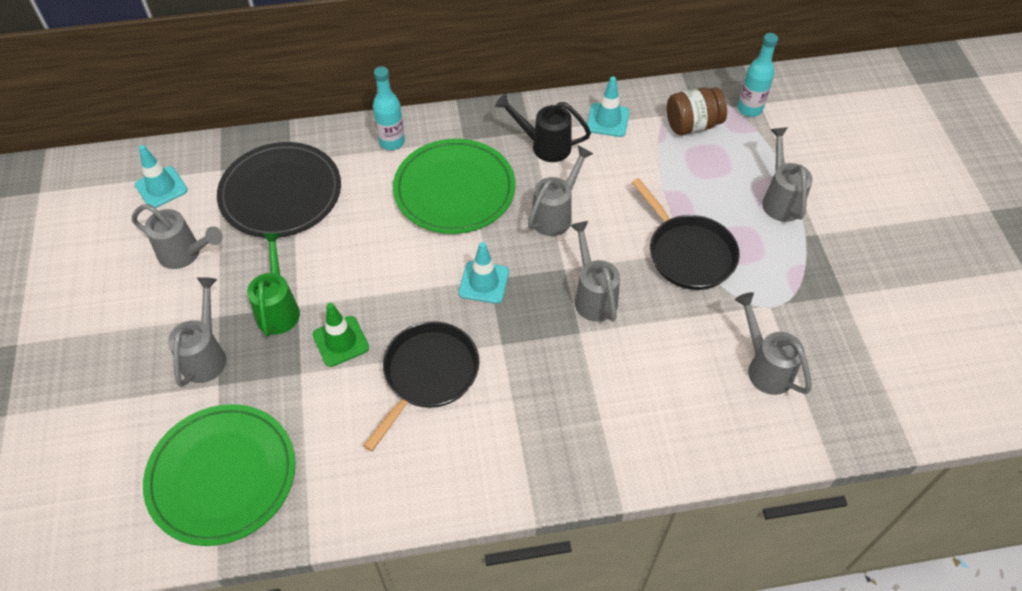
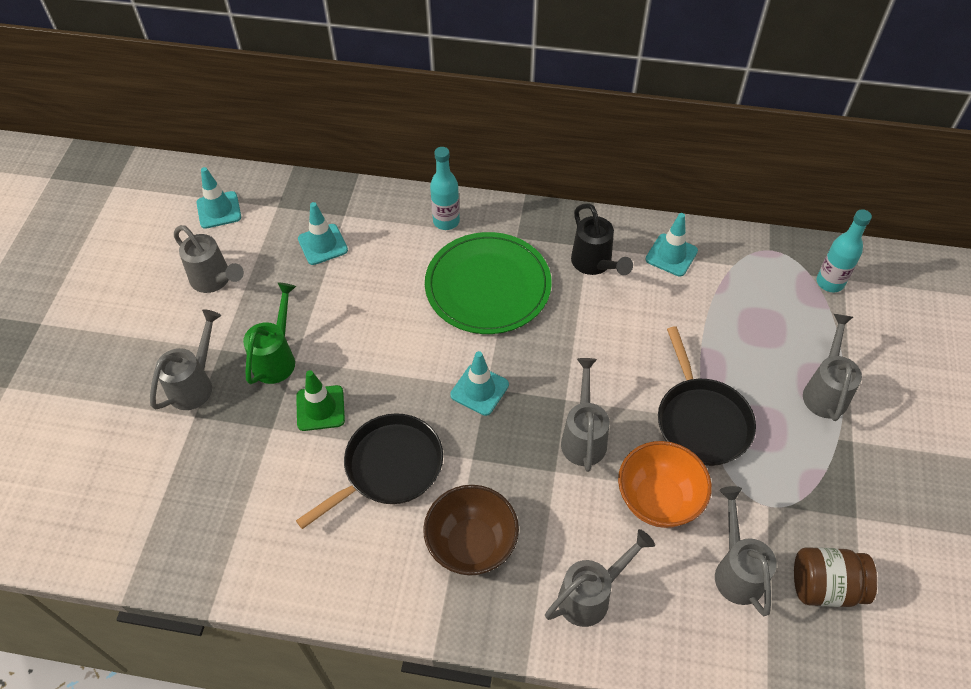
camera: 20 degrees right, 0 degrees up
(222, 475) = (163, 506): green plate -> none
(280, 193) = (322, 244): black plate -> turquoise traffic cone
(531, 417) = (472, 544): none -> brown bowl
(544, 145) = (595, 265): black watering can -> black watering can turned 150 degrees counterclockwise
(556, 214) = (579, 340): grey watering can -> grey watering can (591, 595)
(678, 329) = (658, 499): none -> orange bowl
(692, 125) = (760, 284): brown jar -> brown jar (825, 586)

